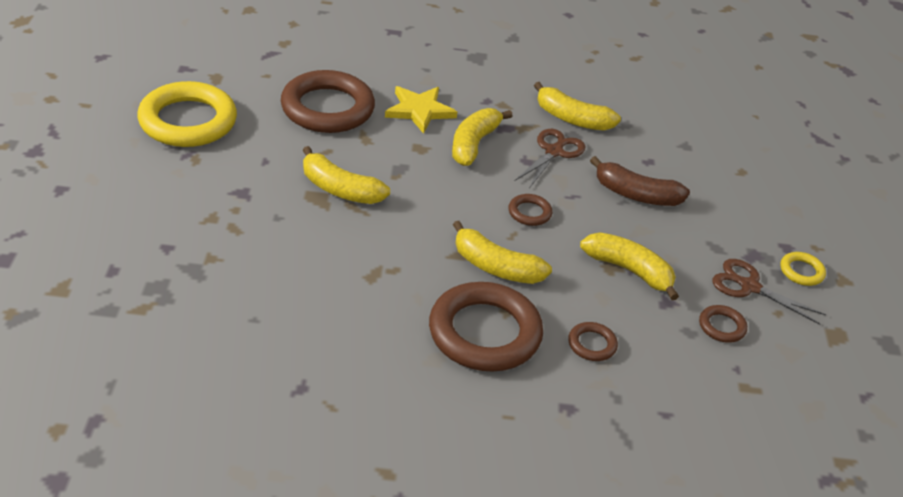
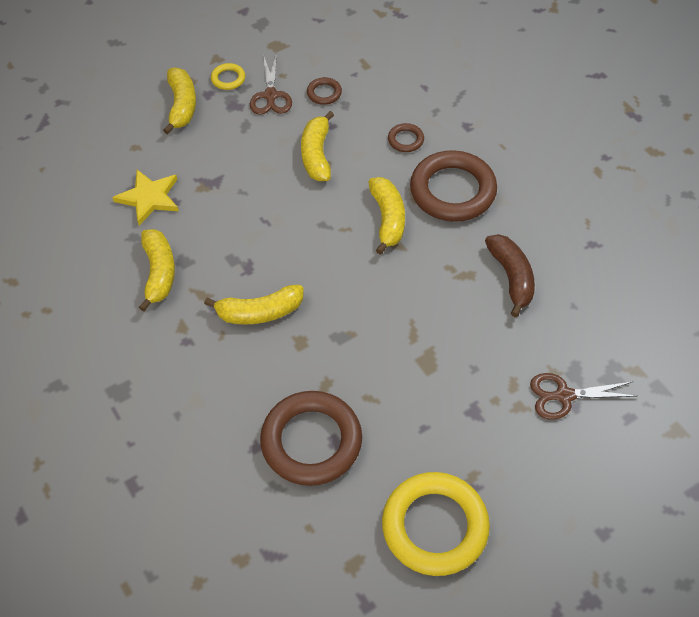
camera: 120 degrees left, 15 degrees up
(340, 189) = (404, 355): yellow banana -> yellow banana (182, 106)
(419, 110) = (248, 376): yellow star -> yellow star (149, 198)
(529, 213) = (310, 233): brown ring -> none
(554, 151) = (218, 259): brown scissors -> brown scissors (563, 396)
(636, 194) = (226, 189): brown banana -> brown banana (511, 277)

